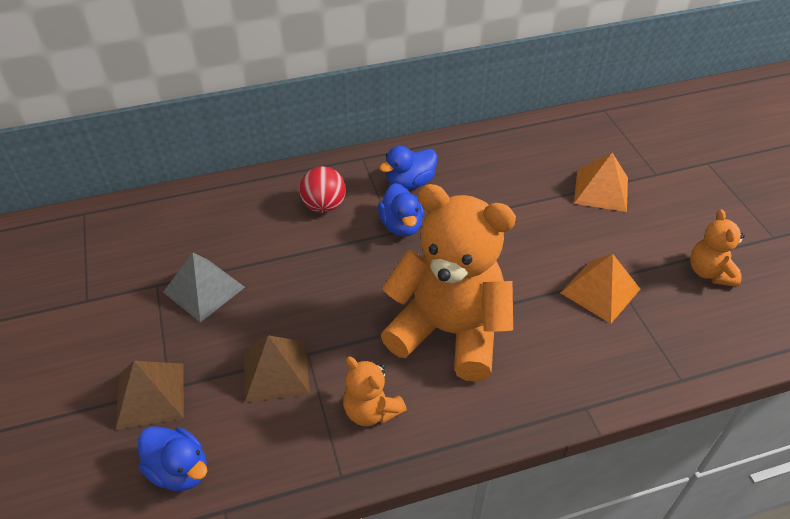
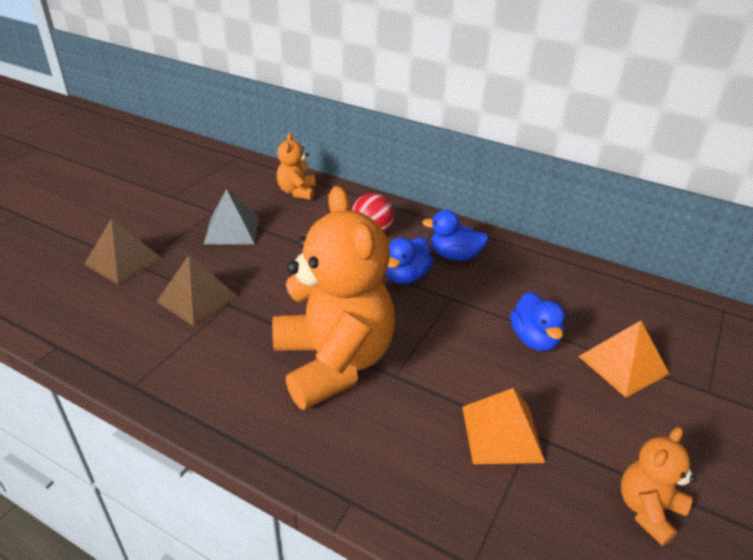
camera: 45 degrees right, 10 degrees down
(179, 470) = (74, 307): blue duck -> blue duck (534, 339)
(371, 410) = (209, 366): orange teddy bear -> orange teddy bear (297, 192)

